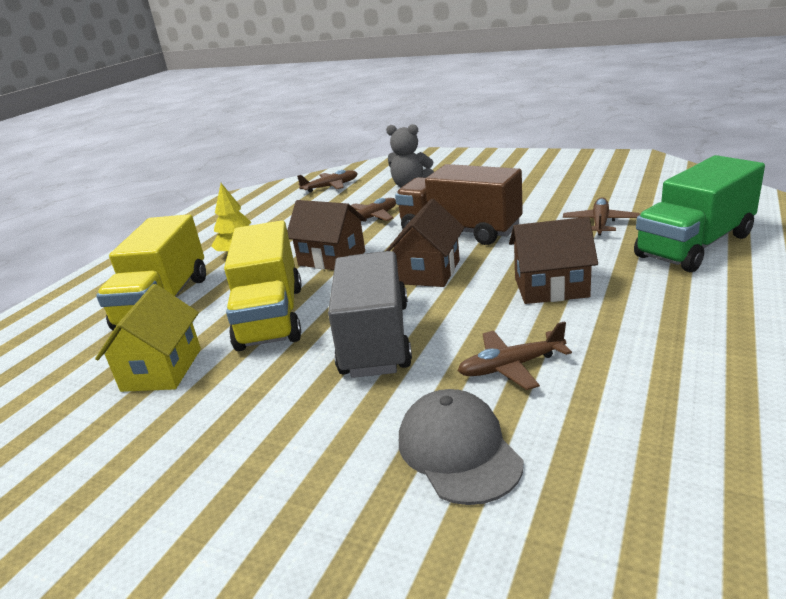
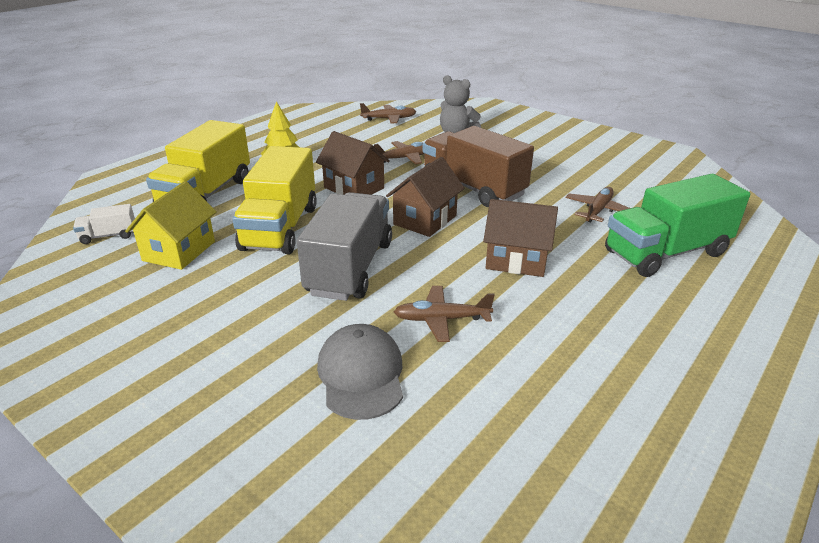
camera: 10 degrees right, 5 degrees up
(64, 374) = (108, 236): none -> white truck

